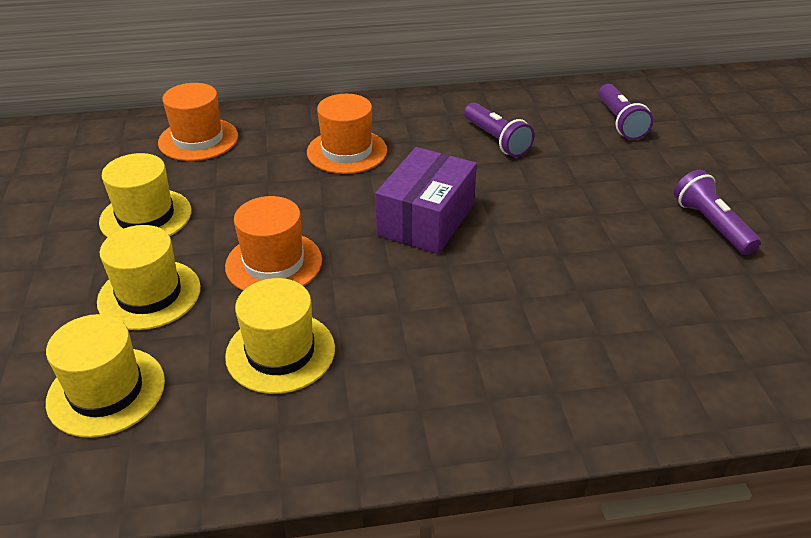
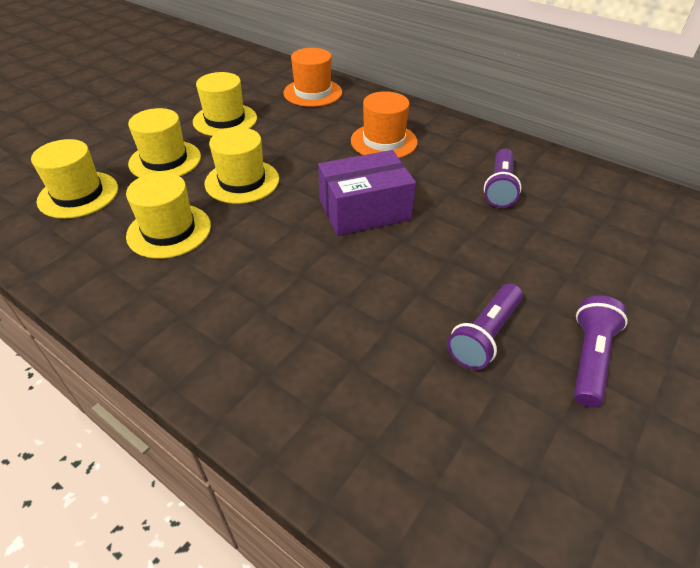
camera: 45 degrees right, 5 degrees up
(274, 263) = (242, 181): orange hat -> yellow hat
(620, 122) = (634, 230): purple flashlight -> purple flashlight (485, 336)

